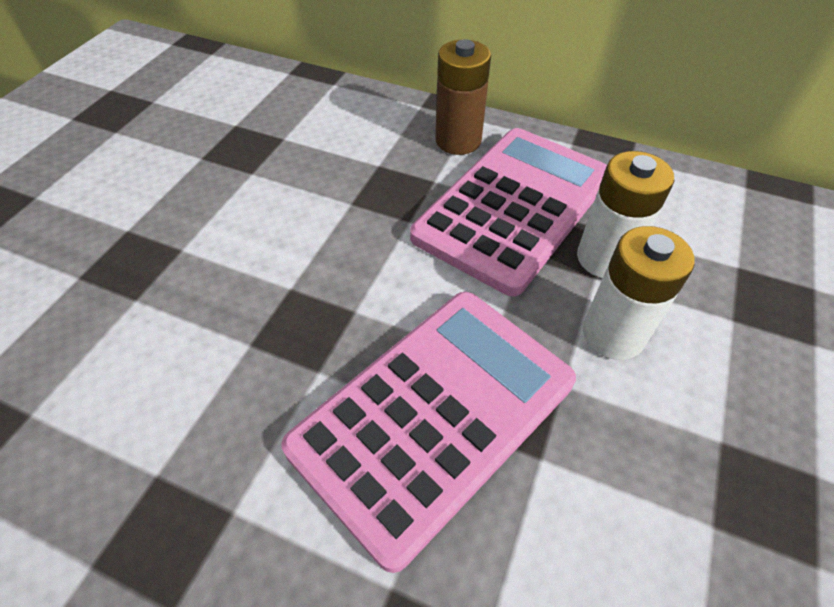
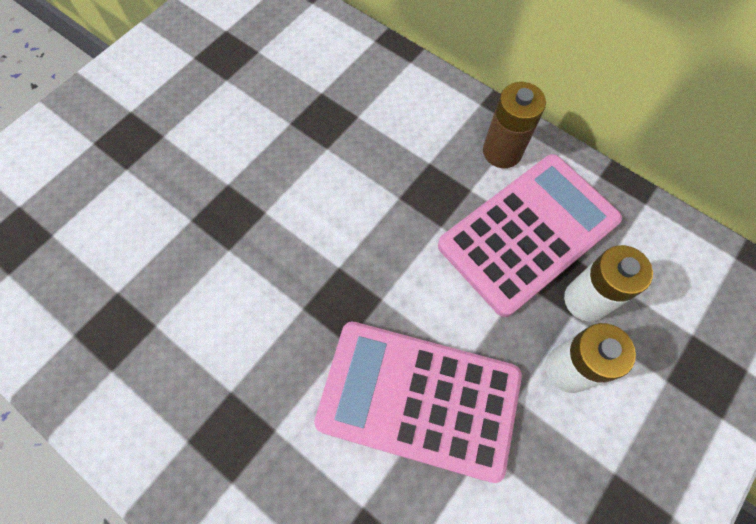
camera: 15 degrees right, 15 degrees up
(434, 415) = (418, 398): pink calculator -> pink calculator turned 135 degrees counterclockwise

